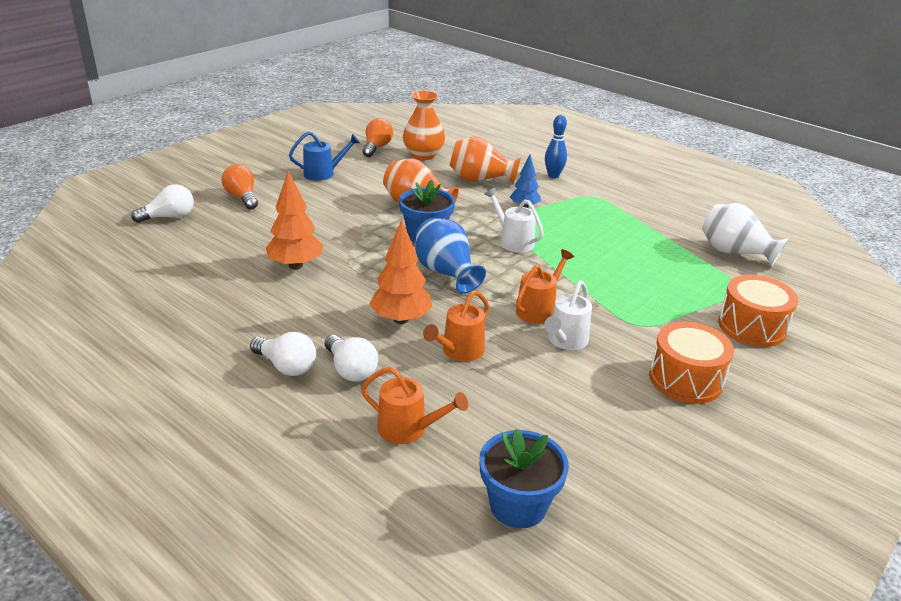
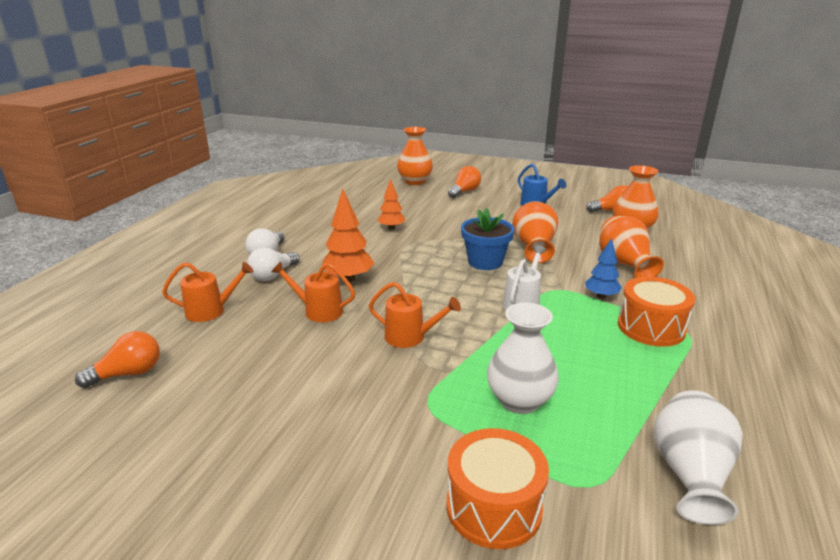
camera: 70 degrees right, 5 degrees down
(169, 217) = (415, 181): white light bulb -> orange vase
(296, 265) = (391, 228): orange tree -> orange tree, size x0.64
(409, 429) = (211, 310): orange watering can -> orange watering can turned 105 degrees counterclockwise
(446, 273) = (433, 282): blue vase -> none
(518, 505) = (128, 374): blue flower pot -> orange light bulb
(553, 176) = (698, 300): blue bowling pin -> none
(565, 341) = (366, 361): white watering can -> none
(648, 285) = (519, 401): none -> white vase
(685, 379) = (340, 452): orange drum -> orange drum (651, 327)

